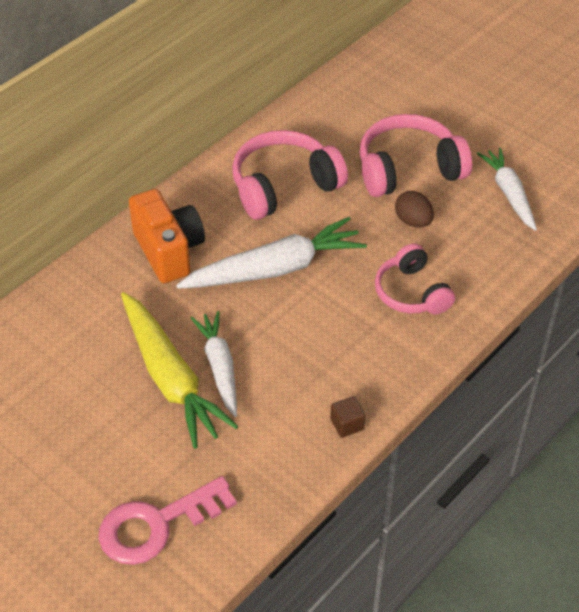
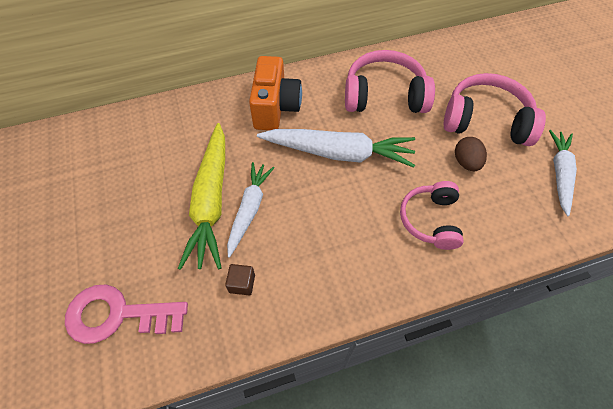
camera: 30 degrees right, 10 degrees up
(347, 424) = (310, 308): brown cube -> brown cube (242, 283)

